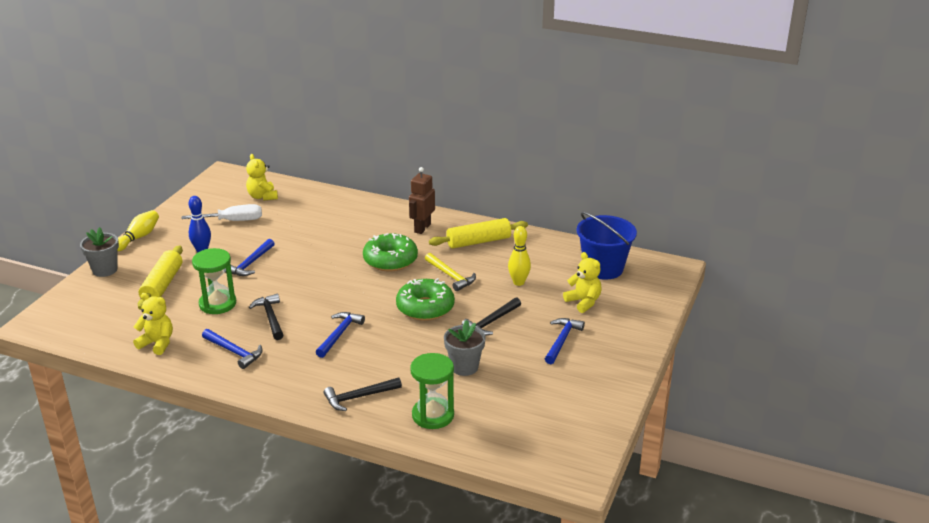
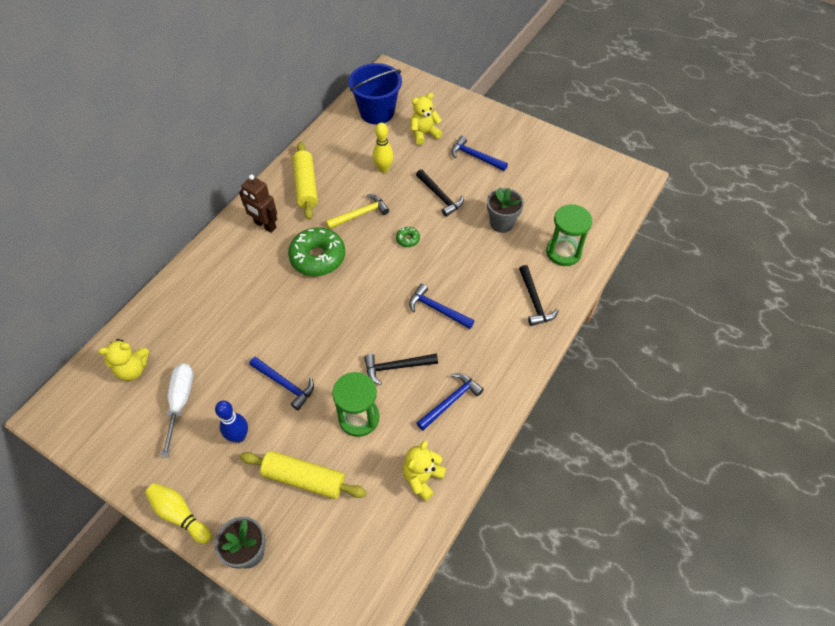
camera: 80 degrees left, 25 degrees up
(425, 308) = (408, 239): green donut -> green donut, size x0.44

